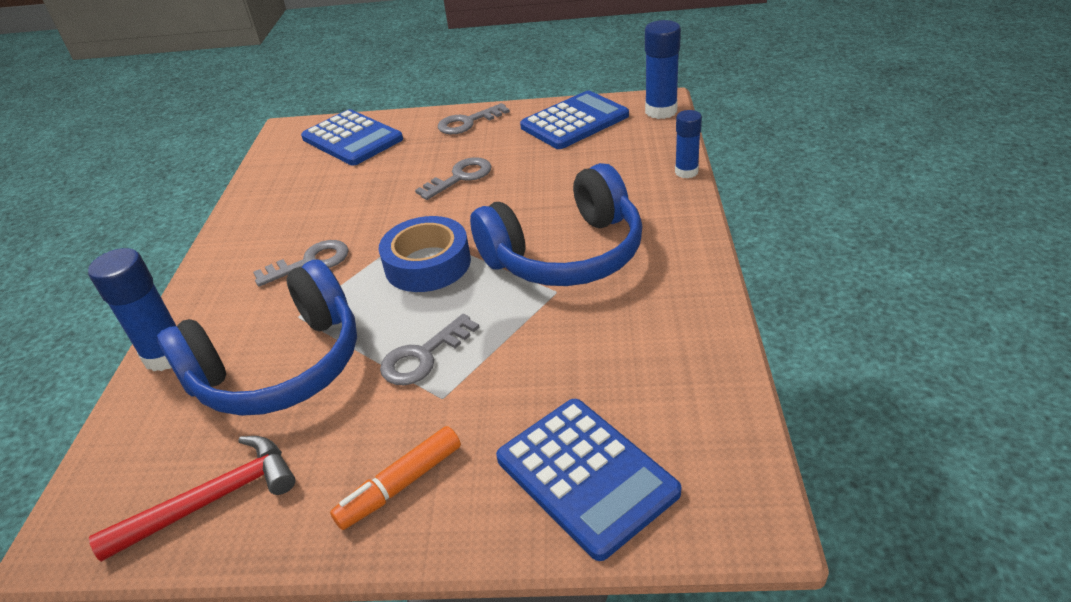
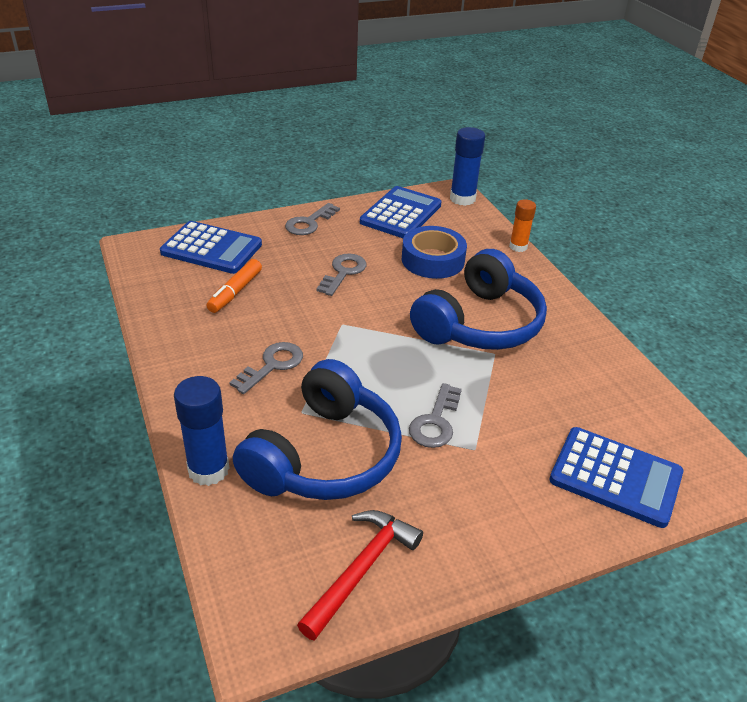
camera: 30 degrees left, 0 degrees up
(400, 485) = (497, 517): orange marker -> orange marker (235, 292)
(427, 264) = (377, 349): blue tape -> blue tape (432, 260)
(686, 172) = (518, 247): blue glue stick -> orange glue stick

